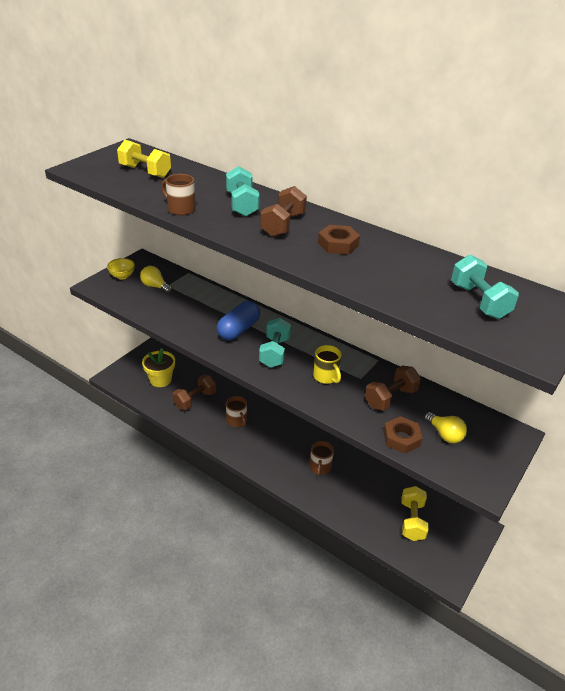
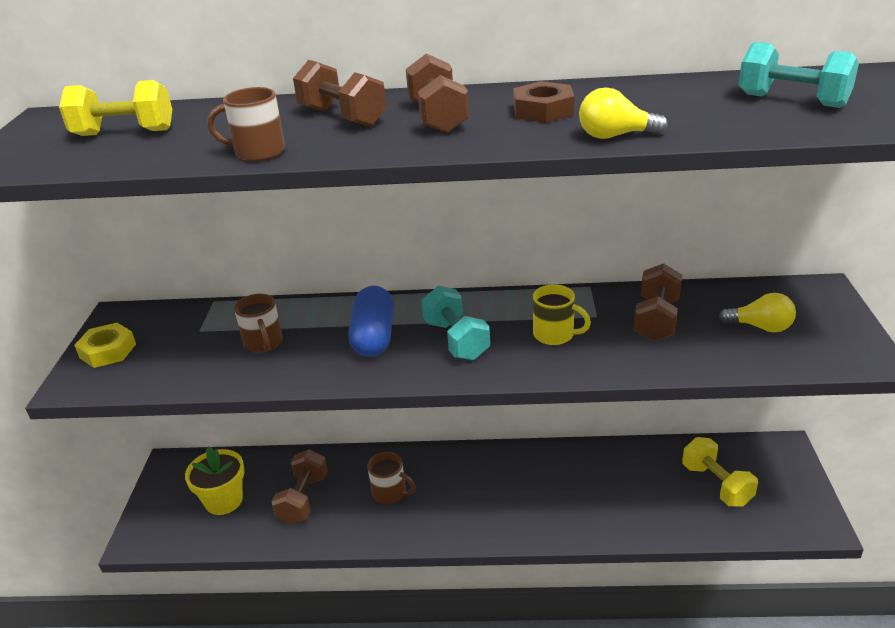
camera: 30 degrees left, 5 degrees down
(122, 276) = (108, 351): yellow bowl -> yellow nut
(155, 286) = (180, 340): yellow light bulb -> yellow light bulb (615, 136)
(242, 204) = (342, 117): turquoise dumbbell -> brown dumbbell
(320, 467) = (554, 487): brown mug -> brown mug (263, 343)
(401, 438) = (724, 356): brown nut -> none

